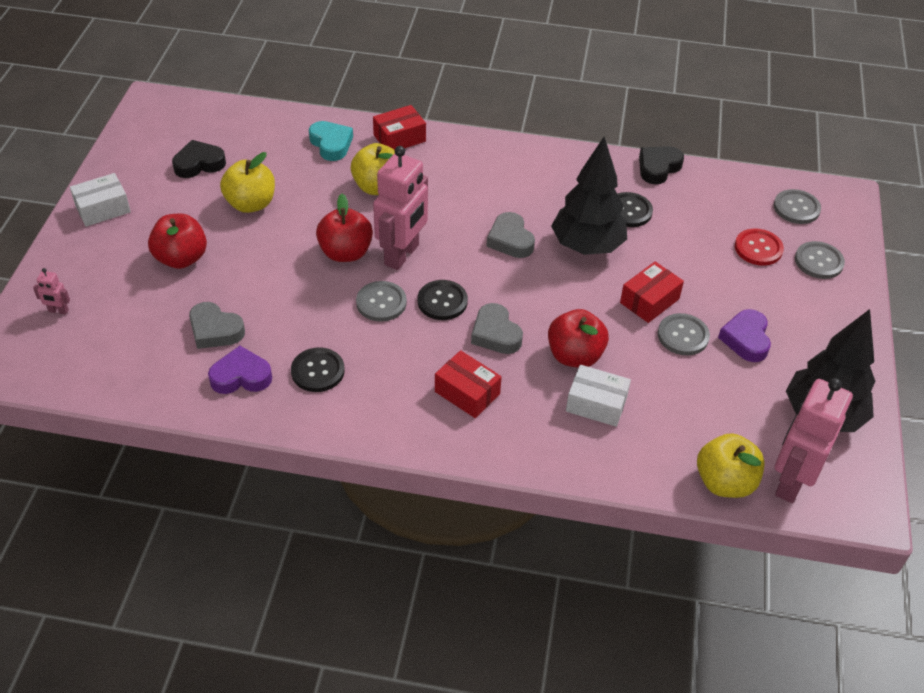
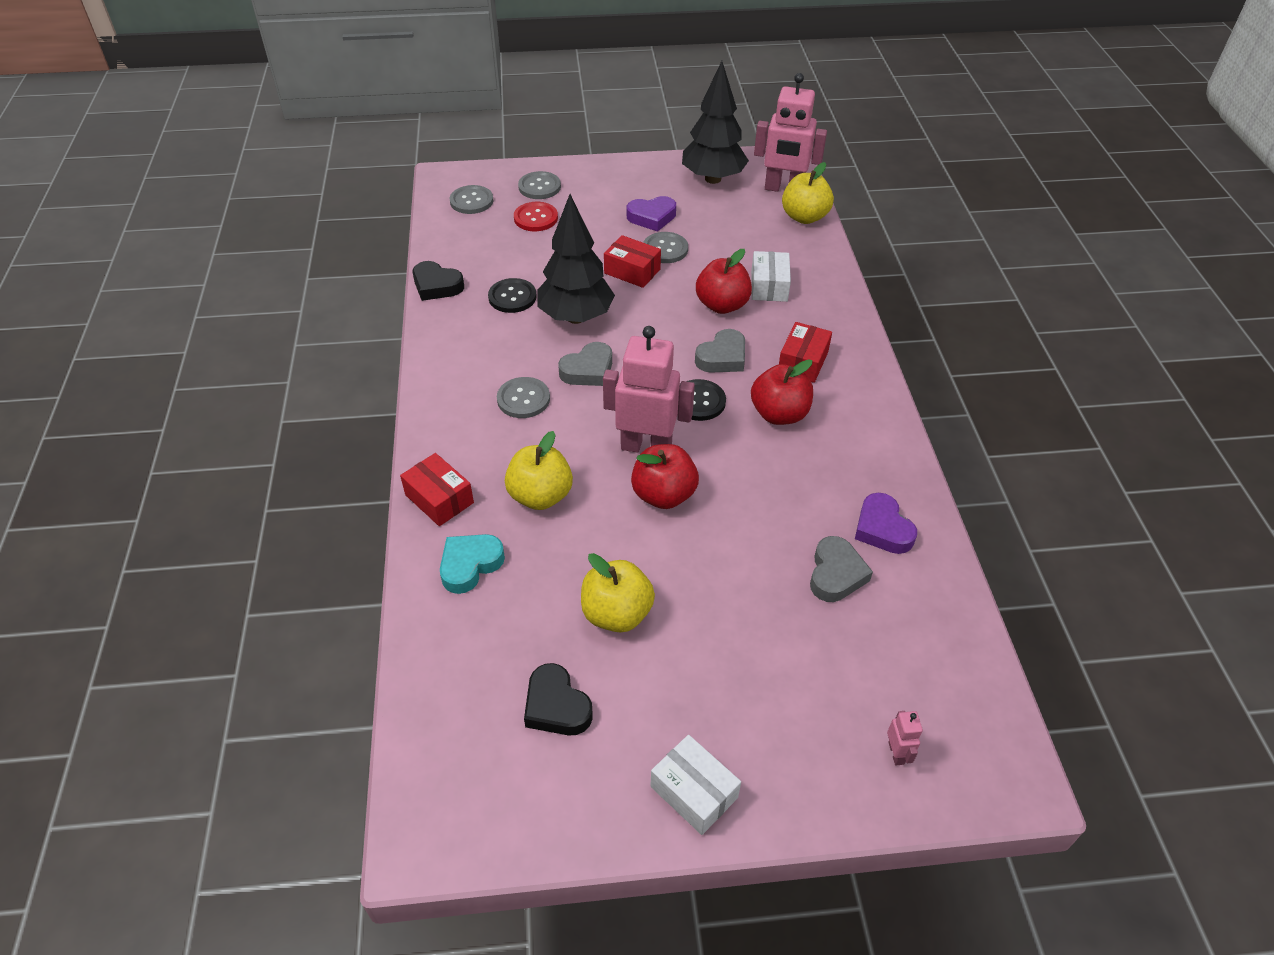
camera: 105 degrees left, 0 degrees up
(181, 258) = (744, 652): red apple -> red apple (779, 414)
(318, 371) = (839, 470): black button -> none
(381, 302) = (723, 446): grey button -> grey button (523, 399)

